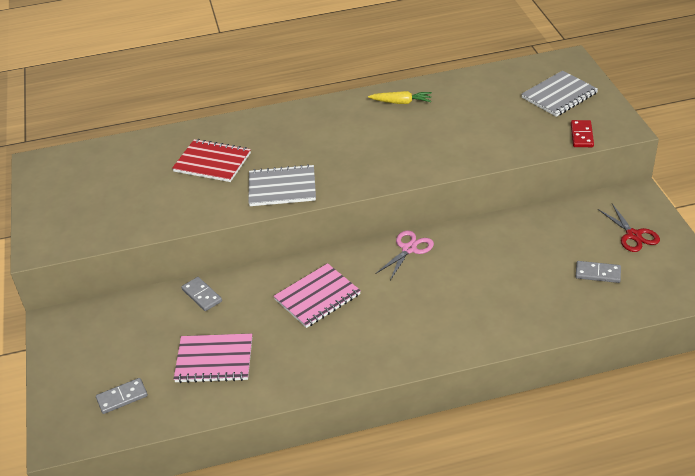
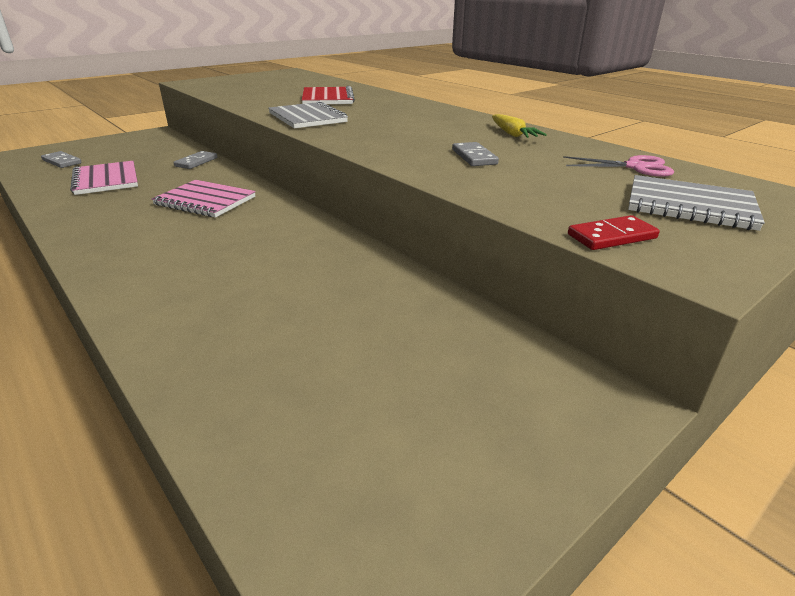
camera: 60 degrees right, 10 degrees down
(409, 249) = (309, 228): pink scissors -> pink scissors (635, 167)
(597, 273) = (335, 392): grey domino -> grey domino (474, 157)
(633, 235) = (482, 419): red scissors -> none

